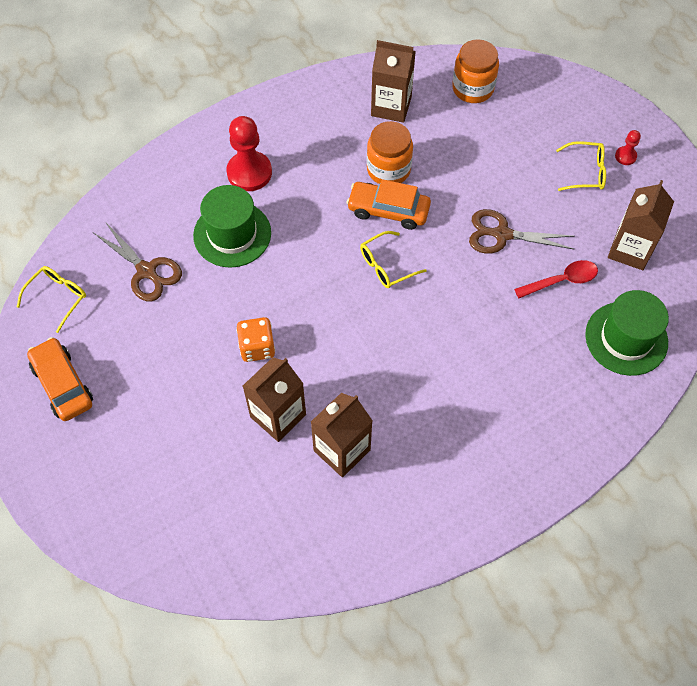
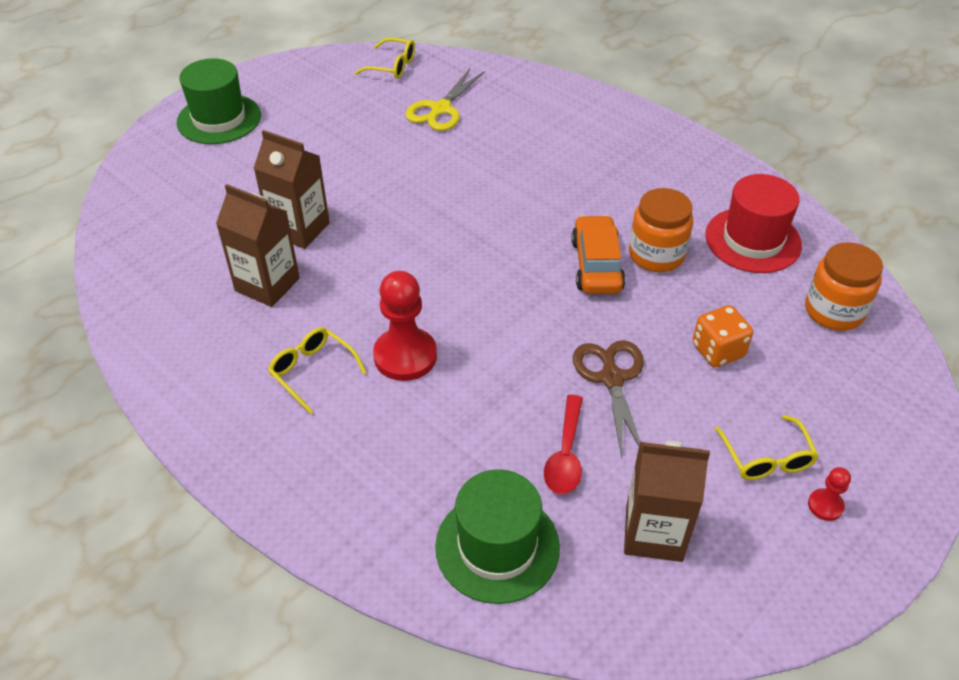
camera: 75 degrees right, 15 degrees down
(62, 384) = (303, 89): orange car -> none
(146, 271) = (440, 109): brown scissors -> yellow scissors
(232, 234) = (508, 154): green hat -> green hat (219, 119)
(249, 172) = (592, 149): red pawn -> red pawn (405, 356)
(257, 347) = (376, 198): orange dice -> orange dice (718, 350)
(386, 266) = (517, 277): yellow glasses -> yellow glasses (312, 371)
(391, 106) = (753, 240): brown carton -> red hat
(562, 280) = (565, 455): red spoon -> red spoon turned 45 degrees clockwise

